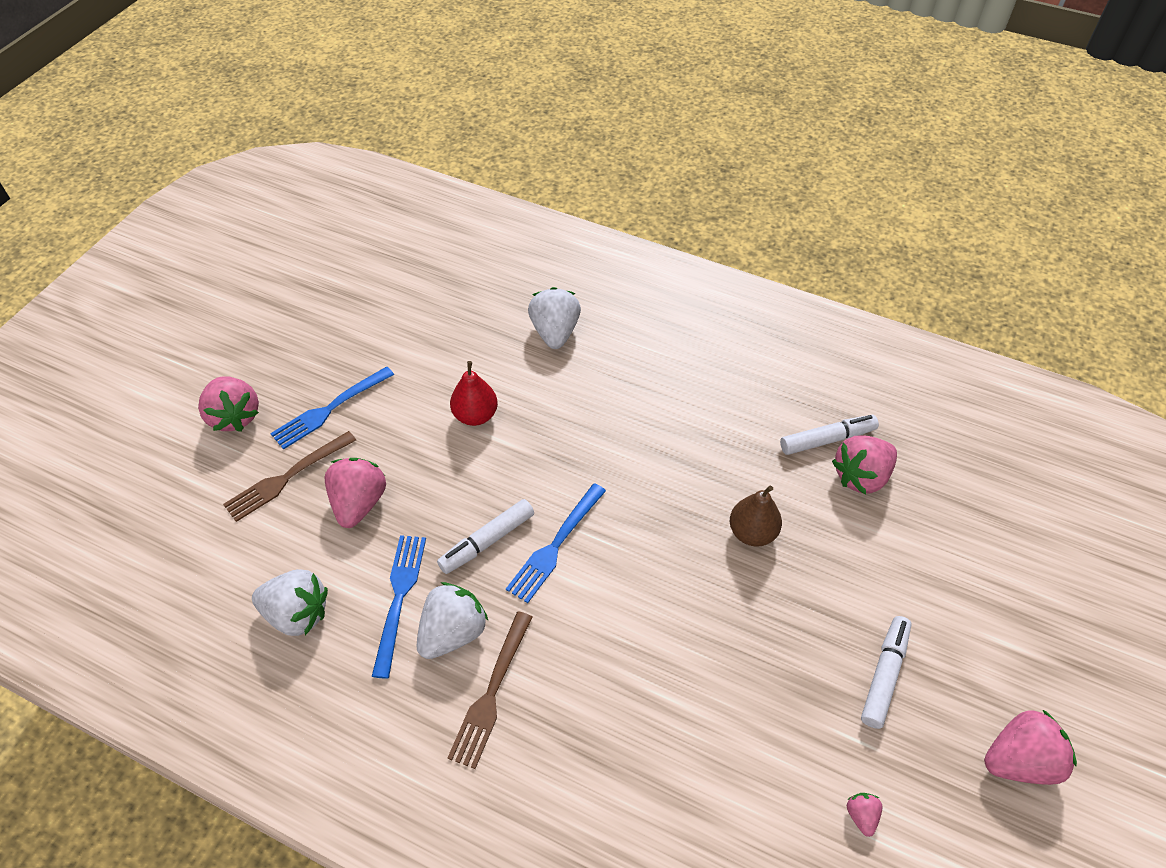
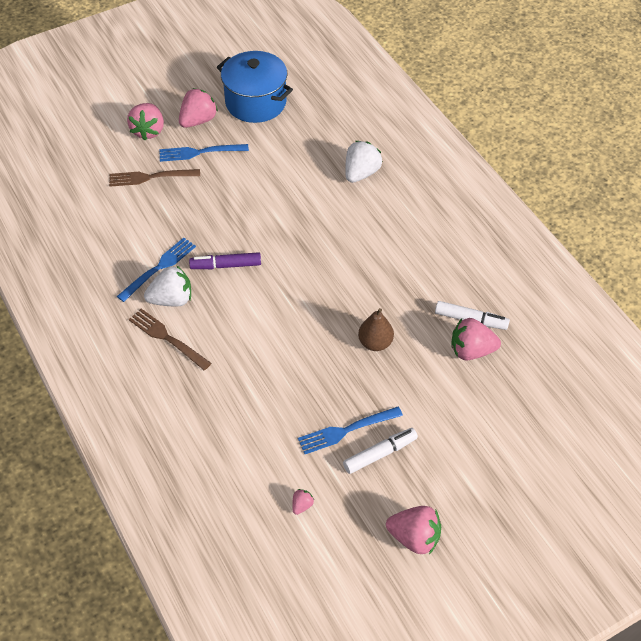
camera: 35 degrees right, 0 degrees up
(297, 614) = (105, 247): white strawberry -> none
(353, 310) = (256, 102): none -> blue pot
(359, 503) = (176, 210): pink strawberry -> pink strawberry (198, 120)
(475, 415) = (275, 196): red pear -> none
(487, 541) = (225, 265): white marker -> purple marker
(491, 693) = (167, 338): brown fork -> brown fork turned 75 degrees clockwise
(555, 545) = (260, 288): blue fork -> blue fork (346, 430)

